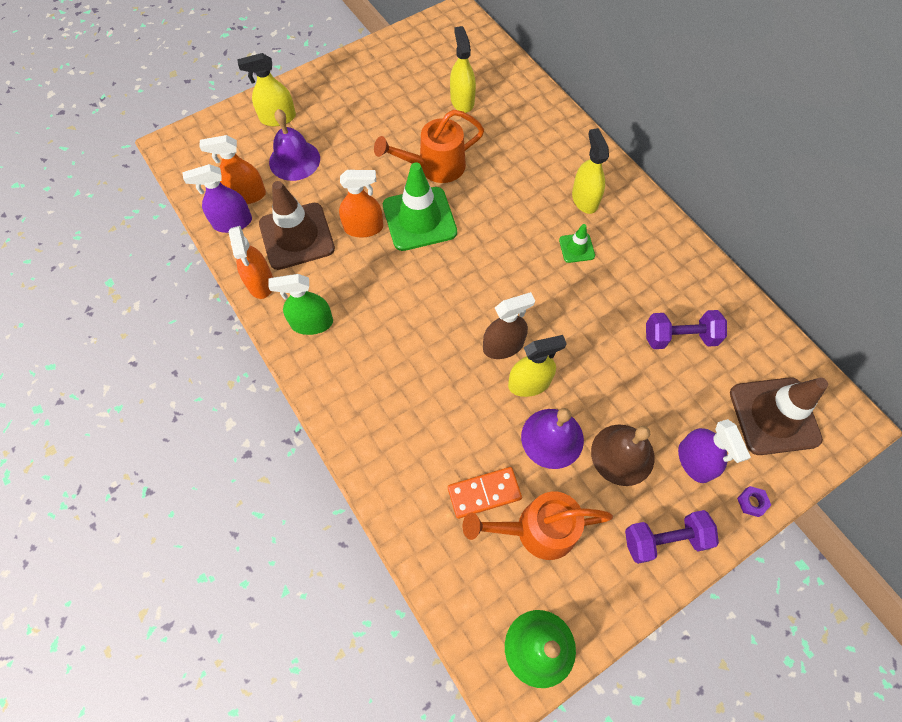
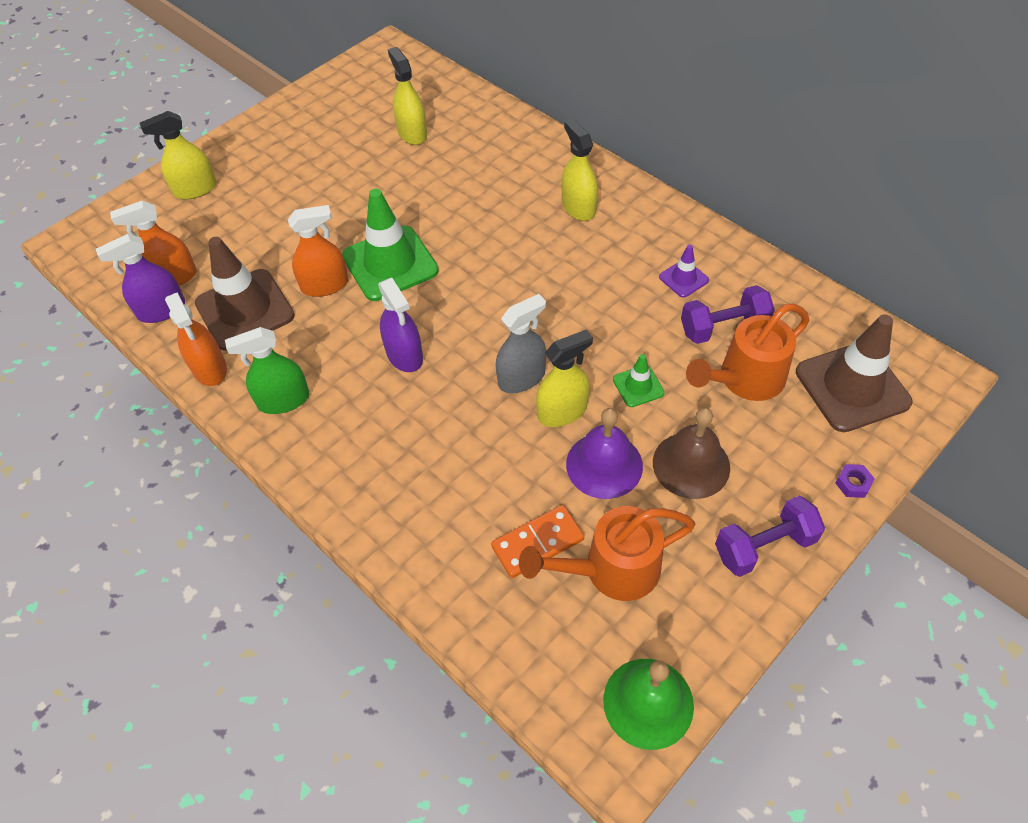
camera: 10 degrees left, 10 degrees down
(294, 160) = (225, 230): purple bell -> none
(434, 167) = (395, 206): orange watering can -> orange watering can (744, 379)
(503, 346) = (521, 378): brown spray bottle -> grey spray bottle
(576, 248) = (582, 258): green traffic cone -> green traffic cone (638, 386)
(657, 285) = (683, 279): none -> purple traffic cone
(694, 461) = (775, 454): purple spray bottle -> purple spray bottle (404, 355)

